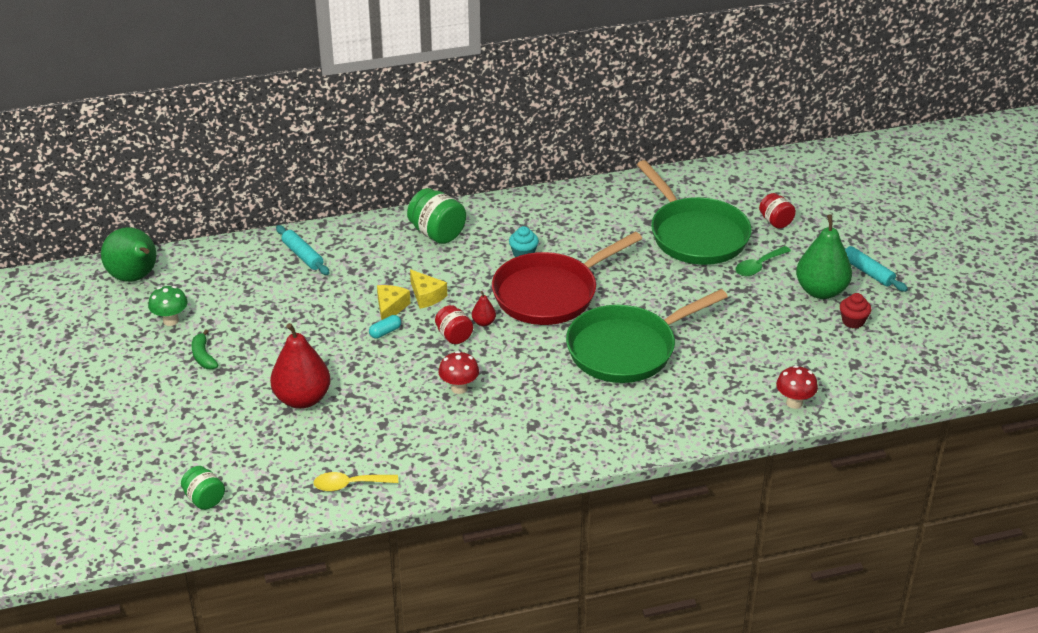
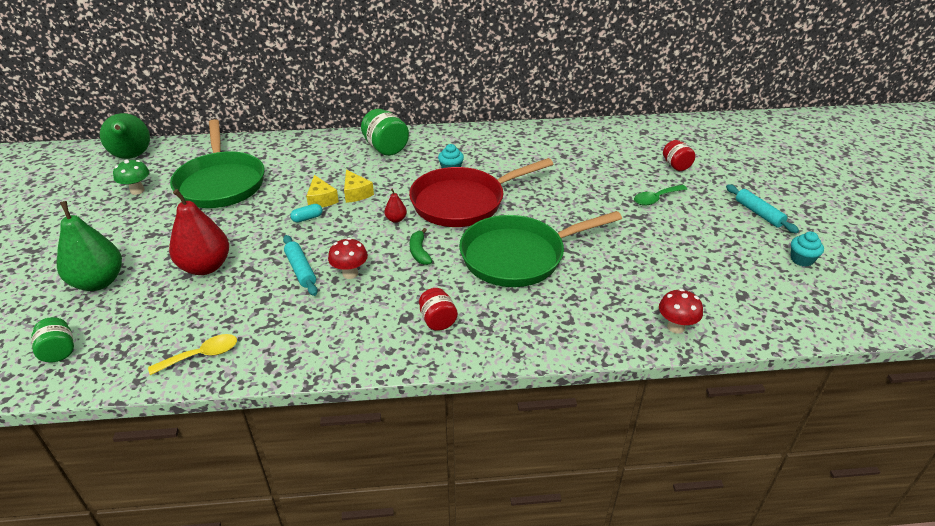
camera: 10 degrees right, 0 degrees up
(203, 356) = (144, 221): green banana -> green banana (419, 252)
(302, 255) = (271, 154): turquoise rolling pin -> turquoise rolling pin (300, 270)
(349, 485) = (202, 355): yellow spoon -> yellow spoon turned 150 degrees clockwise
(390, 308) = (321, 199): yellow cheese -> yellow cheese turned 135 degrees clockwise
(454, 336) = (365, 228): red jar -> red jar (438, 321)
(695, 234) = (603, 169): green pan -> green pan (221, 183)
(821, 291) = (712, 225): green pear -> green pear (98, 282)
(853, 321) = (742, 255): red cupcake -> none
(911, 320) = (801, 259): none -> turquoise cupcake

